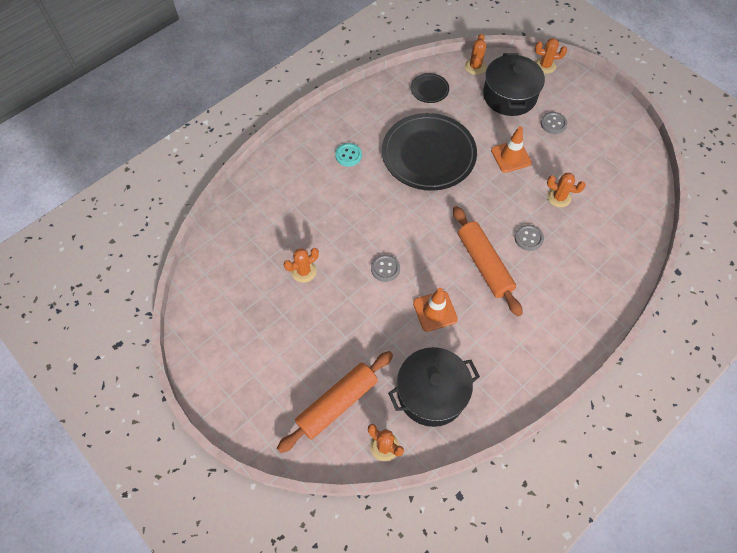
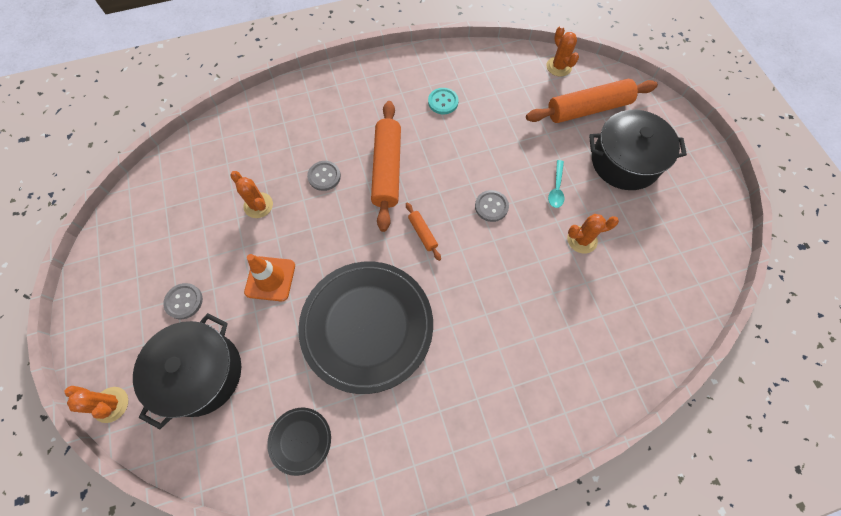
camera: 155 degrees left, 5 degrees up
(338, 306) = (556, 188): none -> turquoise spoon
(348, 155) = (470, 374): turquoise button -> turquoise button (443, 102)
(426, 227) = (422, 233): none -> orange rolling pin
(431, 393) = (501, 86): black pot -> black pot (624, 161)
(435, 311) = (462, 147): orange traffic cone -> none
(475, 67) = (206, 454): orange cactus -> none

